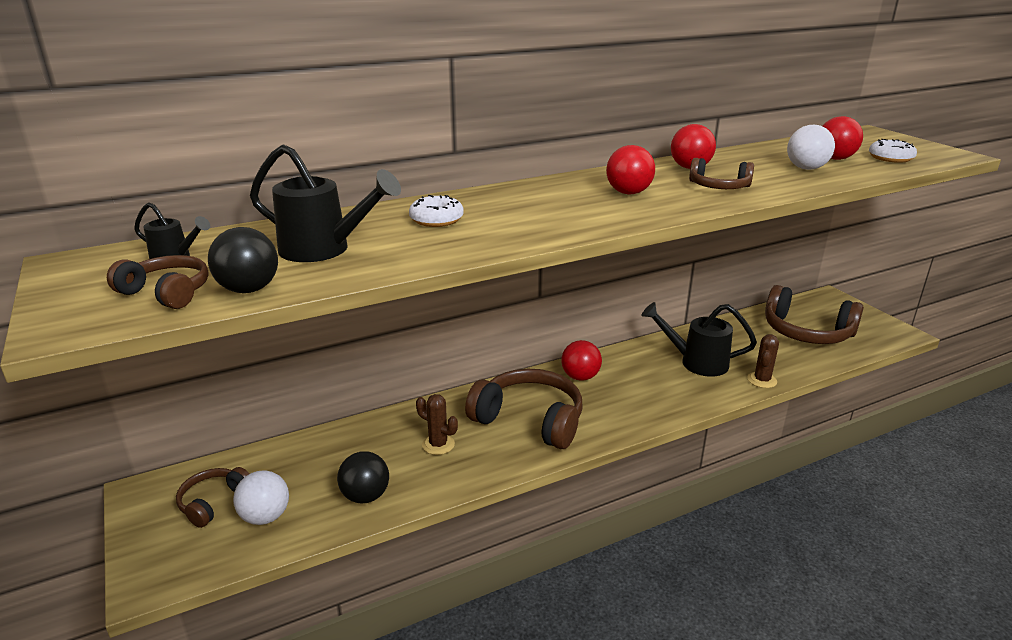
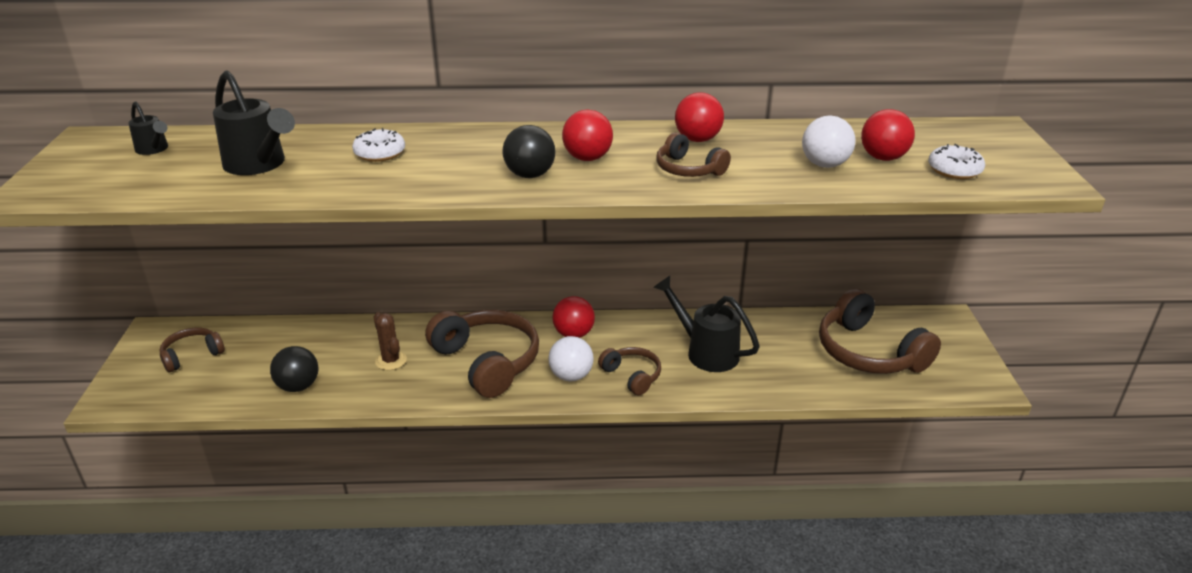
camera: 25 degrees right, 5 degrees up
(167, 293) = (115, 180): brown headphones -> brown headphones (632, 376)
(249, 289) = (167, 190): black ball -> black ball (530, 175)
(265, 517) = (216, 379): white ball -> white ball (571, 376)
(762, 380) = (755, 390): brown cactus -> none

